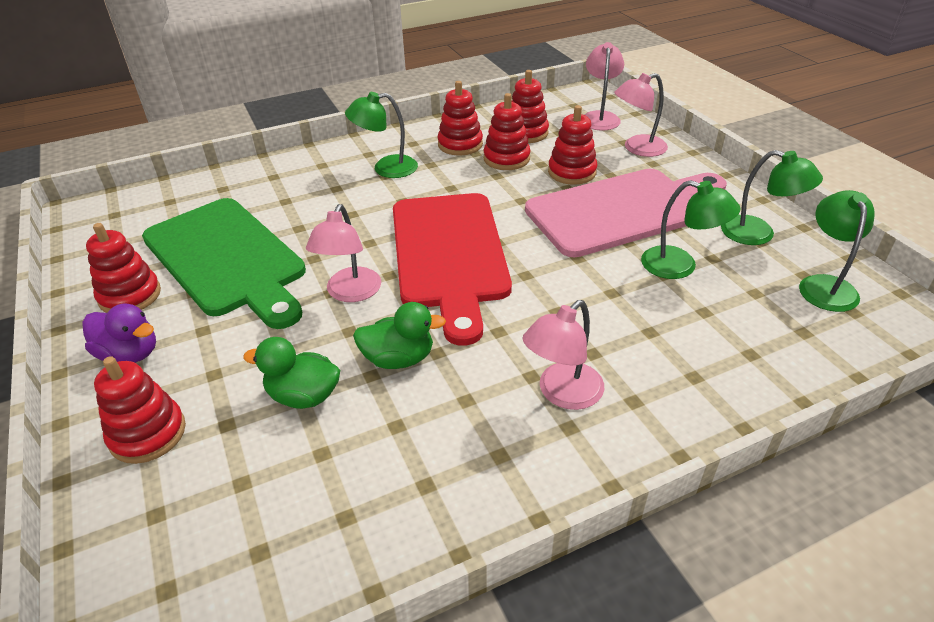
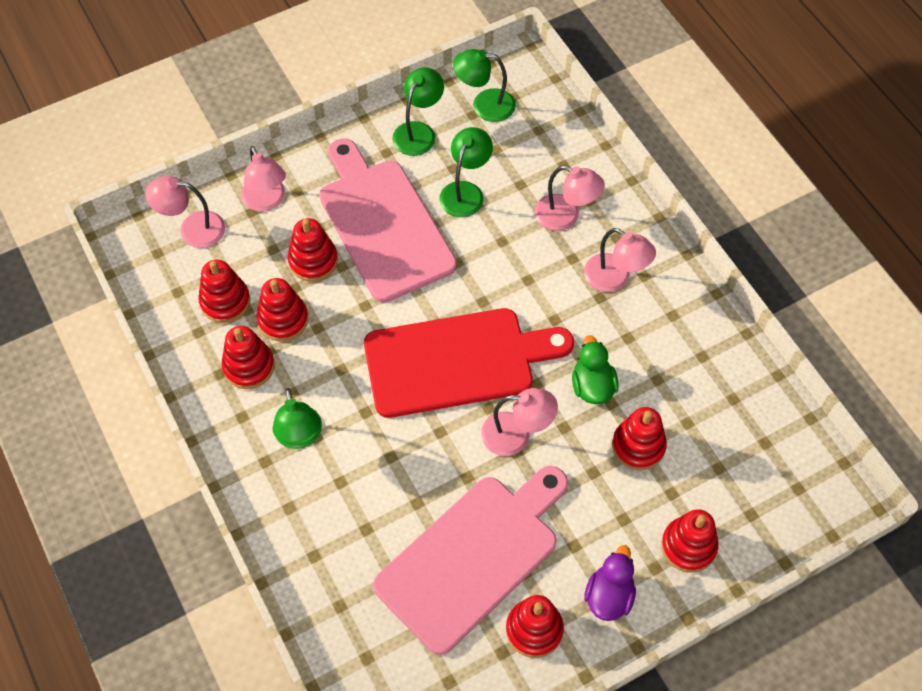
camera: 95 degrees left, 20 degrees up
(227, 259) = (472, 557): green cutting board -> pink cutting board
(303, 396) = (638, 446): green duck -> red stacking toy
(660, 350) = (565, 216): none -> pink lamp

